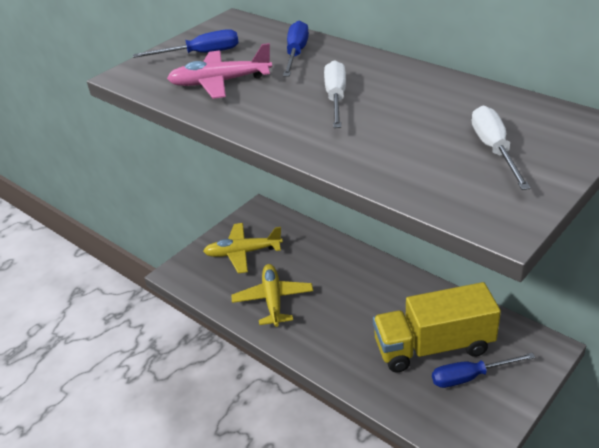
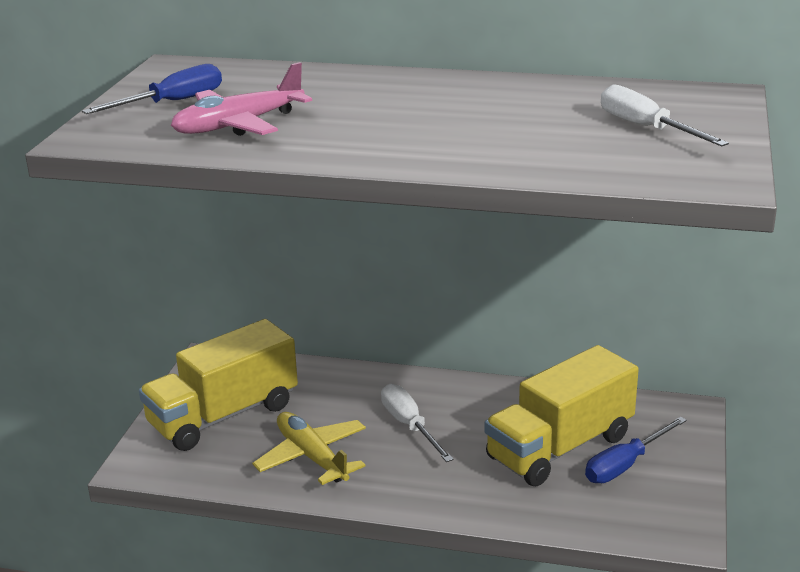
camera: 30 degrees left, 10 degrees down
(242, 253) = (223, 415): yellow plane -> yellow truck
(296, 54) = (308, 84): blue screwdriver -> none
(336, 98) = (413, 116): white screwdriver -> white screwdriver (410, 426)

